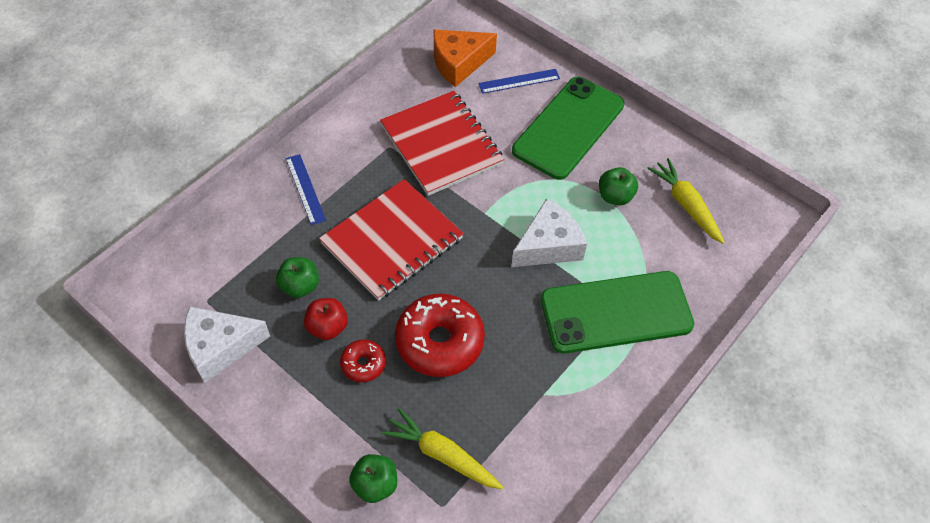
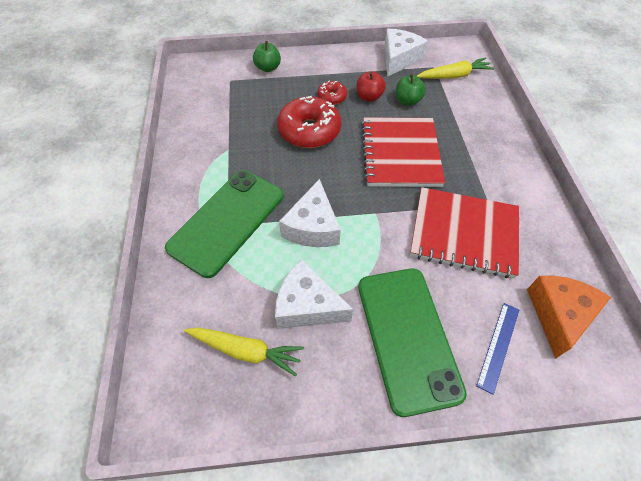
camera: 135 degrees right, 0 degrees up
(305, 189) = (483, 140): blue ruler -> none
(442, 455) = (251, 94): yellow carrot -> yellow carrot (454, 76)
(615, 196) = (307, 305): green apple -> white cheese

